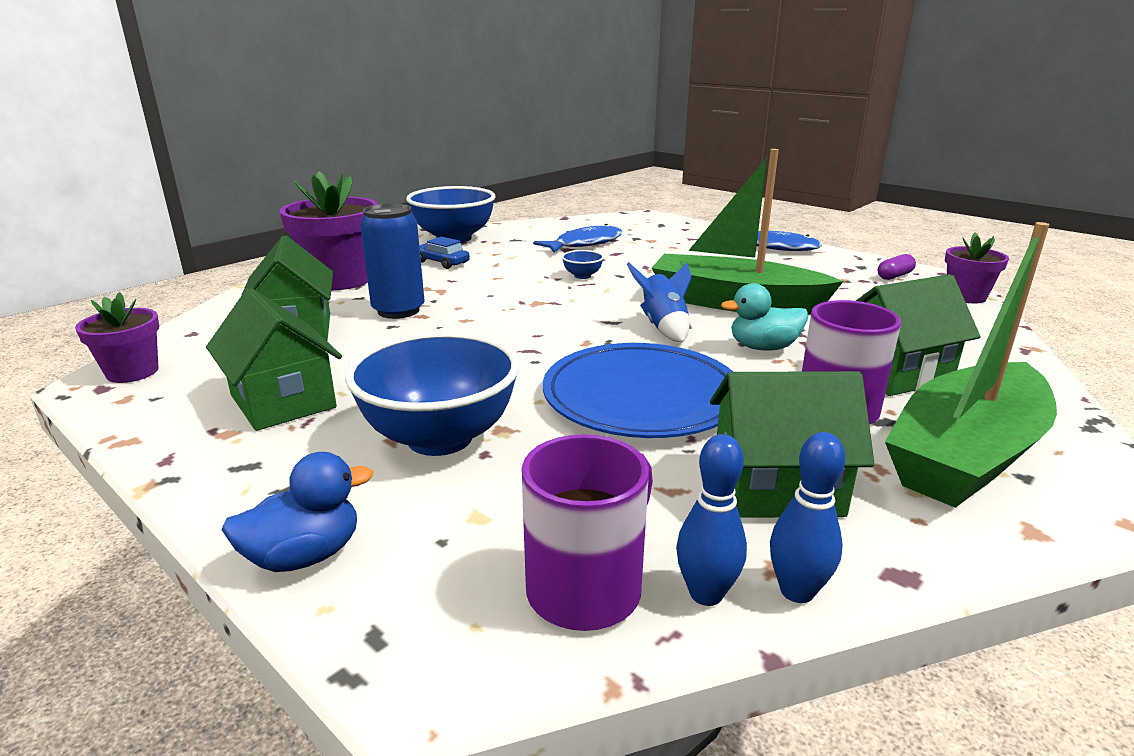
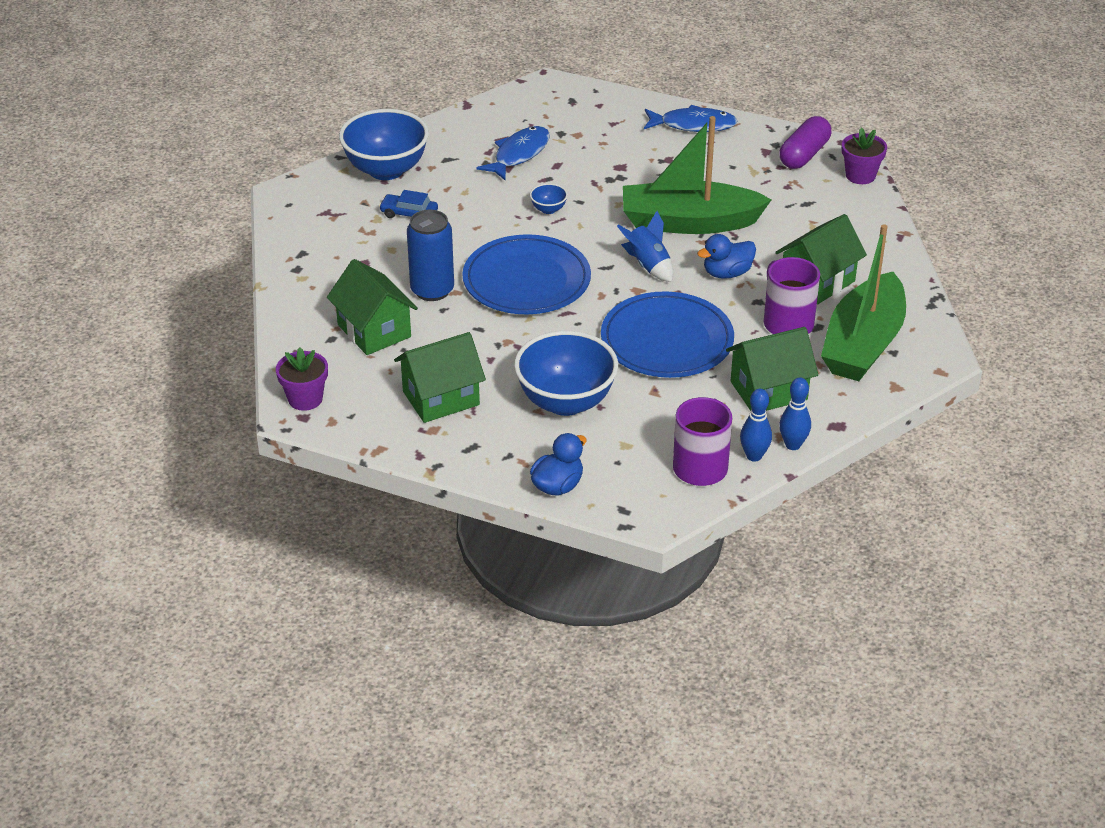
camera: 20 degrees left, 15 degrees up
(283, 401) = (441, 398): green house -> green house turned 60 degrees counterclockwise
(340, 280) = (342, 260): purple flower pot -> none
(509, 318) = (526, 280): none -> blue plate
(763, 347) = (727, 273): turquoise duck -> blue duck
(894, 276) = (804, 155): purple capsule -> purple capsule, size x1.77

